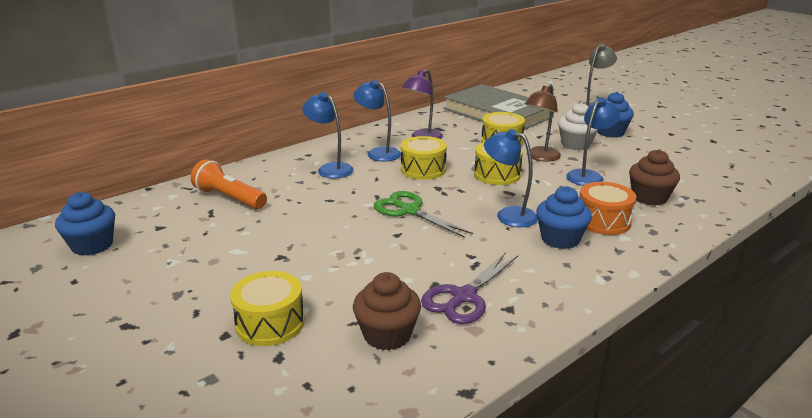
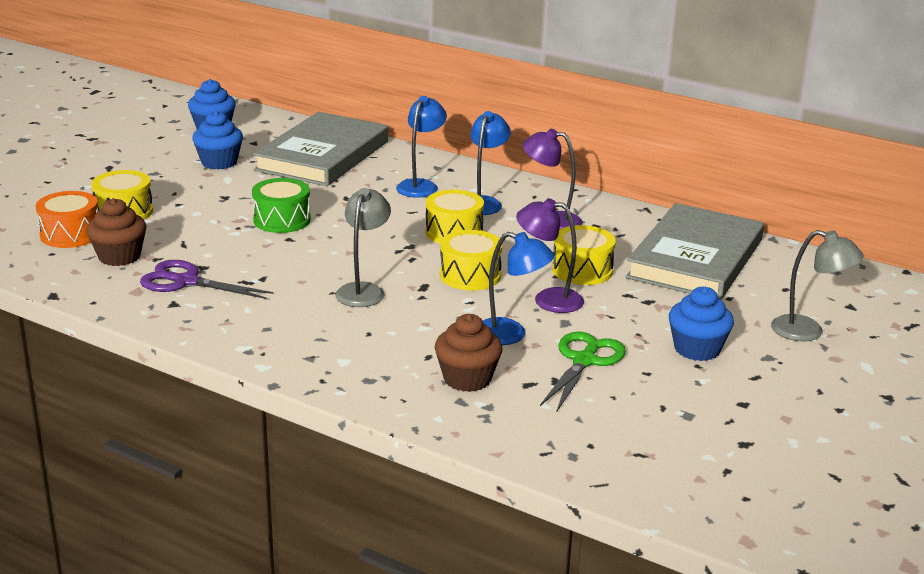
camera: 70 degrees right, 0 degrees up
(229, 198) = (322, 156): orange flashlight -> grey book
(356, 233) = (282, 220): none -> green drum
(409, 211) = (343, 238): green scissors -> green scissors (584, 361)
(508, 215) = (363, 290): blue lamp -> grey lamp
(540, 157) = (548, 299): brown lamp -> purple lamp
(560, 239) = (320, 322): blue cupcake -> blue cupcake (219, 162)
(575, 144) = (618, 323): white cupcake -> none
(603, 221) = (379, 347): orange drum -> orange drum (70, 234)

